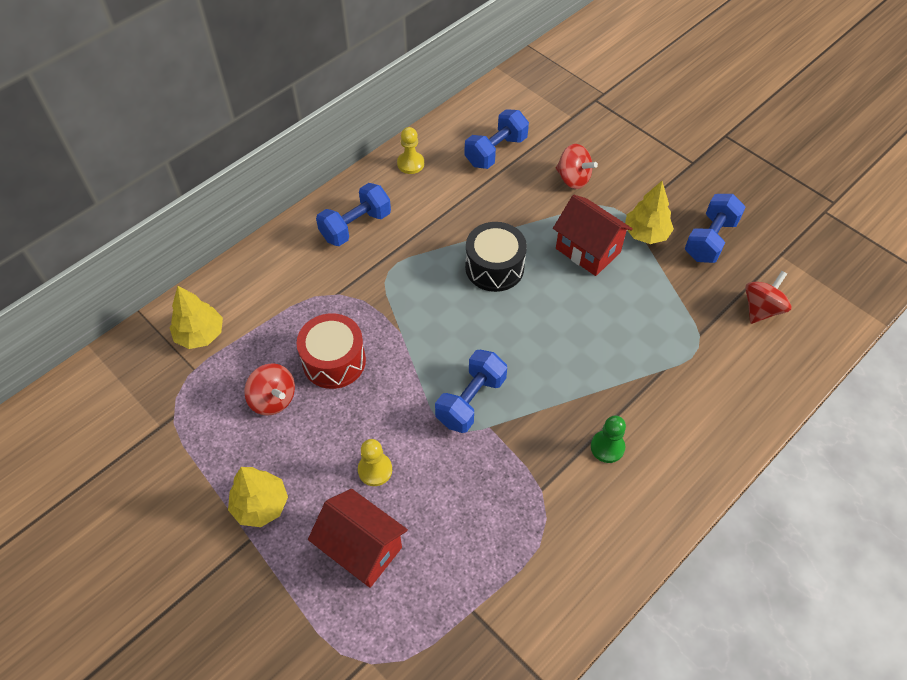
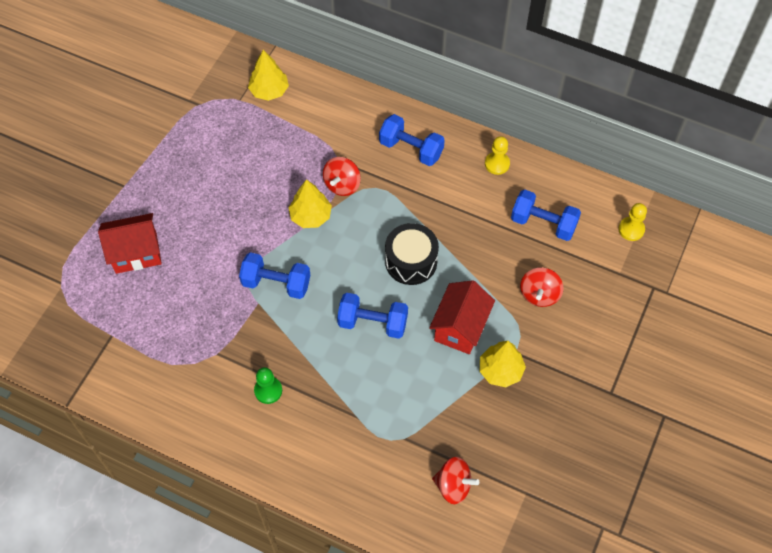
camera: 70 degrees right, 5 degrees up
(261, 505) = (149, 182): yellow tree -> yellow tree (310, 216)
(273, 399) = (232, 157): red spinning top -> red spinning top (342, 185)
(334, 361) = (278, 182): red drum -> none
(361, 549) = (136, 253): red house -> red house turned 60 degrees clockwise
(375, 470) = (197, 240): yellow pawn -> yellow pawn (631, 229)
(710, 239) = (517, 427): blue dumbbell -> blue dumbbell (373, 323)

